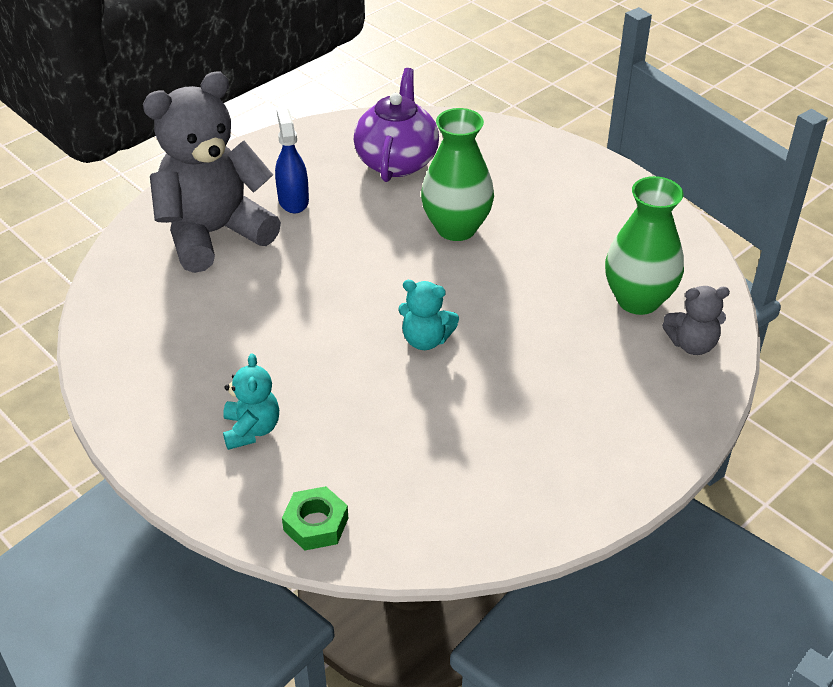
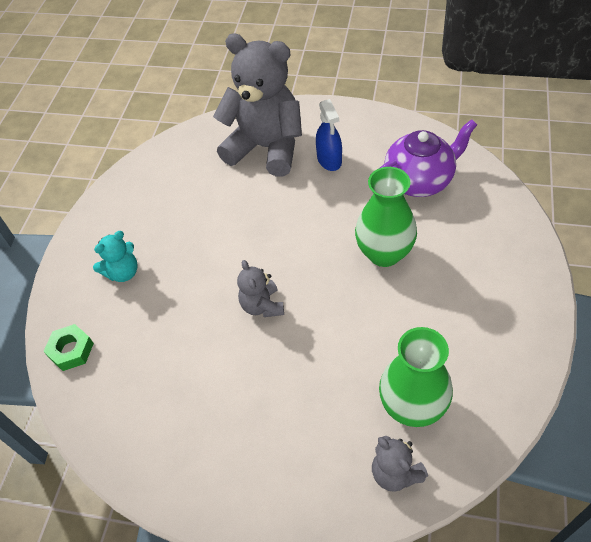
camera: 60 degrees right, 10 degrees up
(293, 200) = (329, 160): blue spray bottle -> blue spray bottle turned 120 degrees clockwise
(426, 340) = (262, 306): turquoise teddy bear -> grey teddy bear

